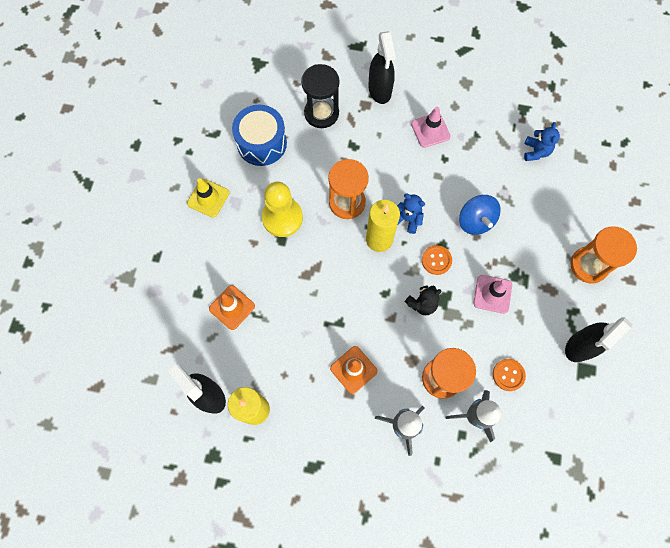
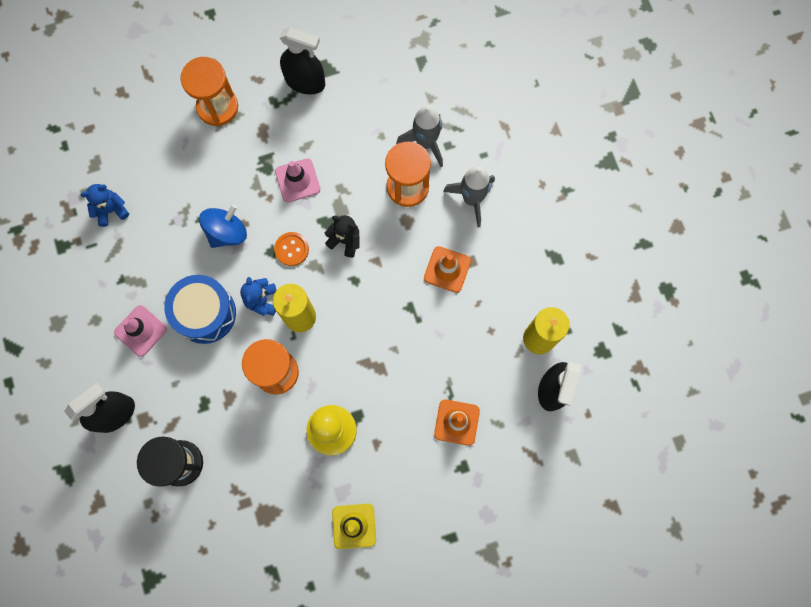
camera: 120 degrees left, 5 degrees up
(262, 143) = (255, 508): blue drum -> blue drum (205, 313)
(508, 375) = (370, 131): orange button -> none

